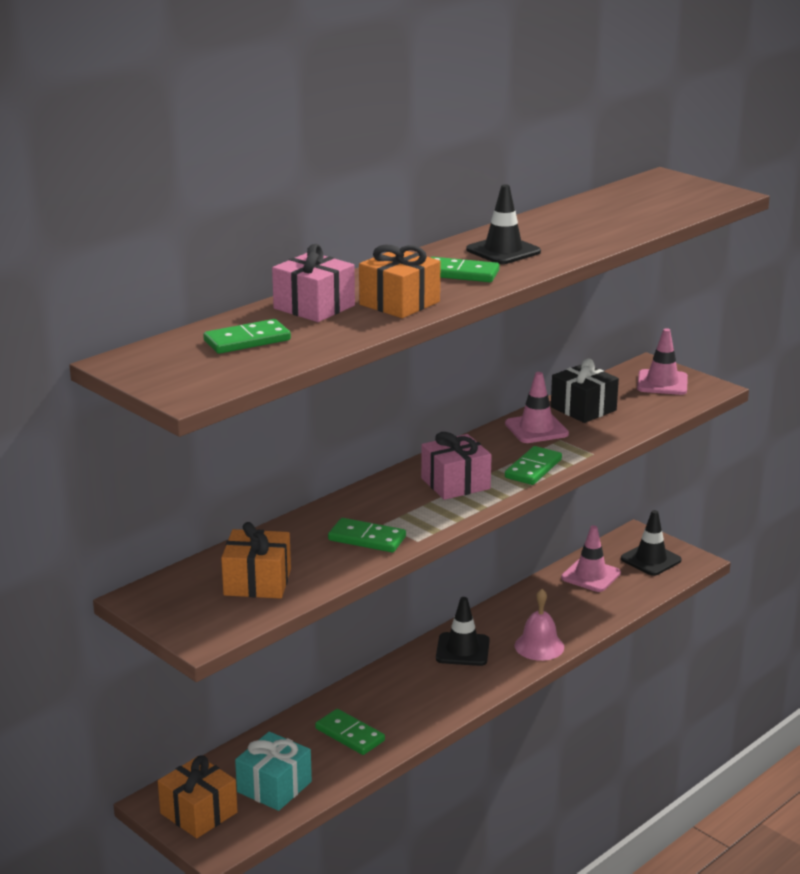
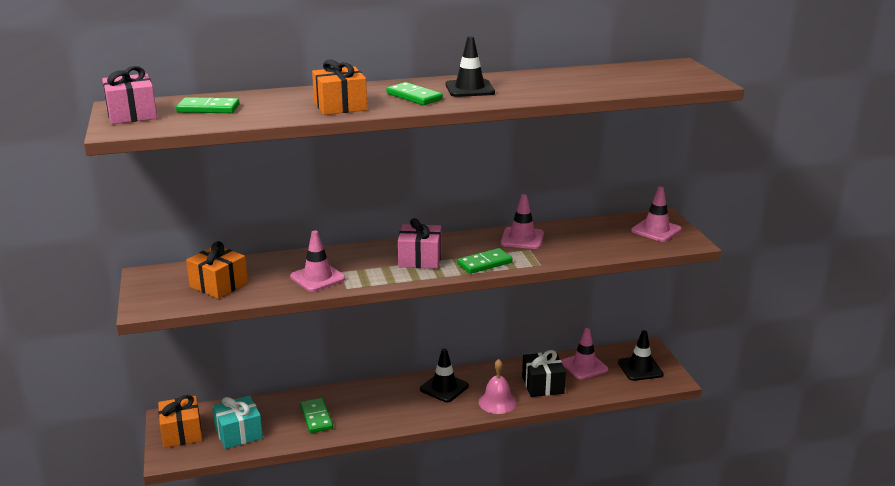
camera: 30 degrees right, 0 degrees up
(314, 307) = (284, 98): pink gift -> pink gift (132, 114)
(367, 538) = (317, 278): green domino -> pink traffic cone
(583, 409) = (573, 233): black gift -> black gift (542, 385)

